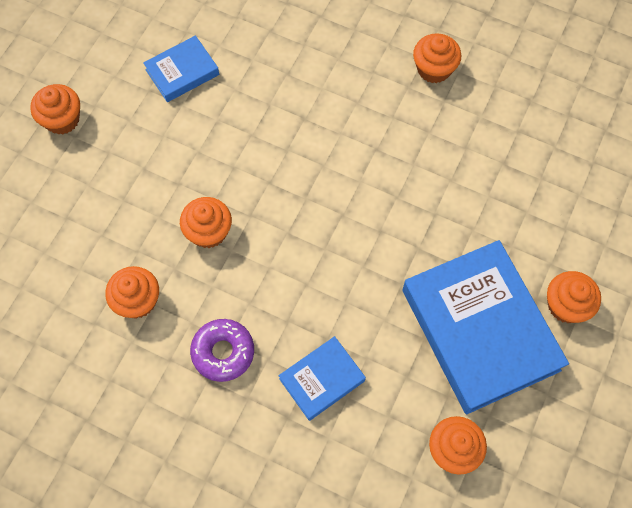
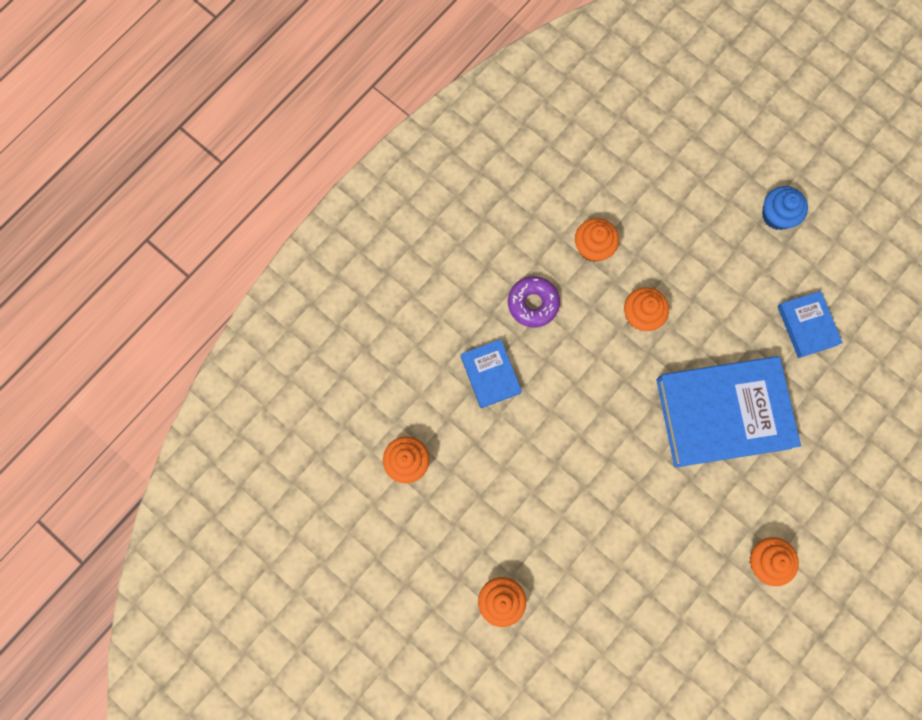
camera: 105 degrees right, 10 degrees up
(62, 119) = (777, 215): orange cupcake -> blue cupcake
(479, 330) = (498, 516): blue book -> blue book (723, 413)

